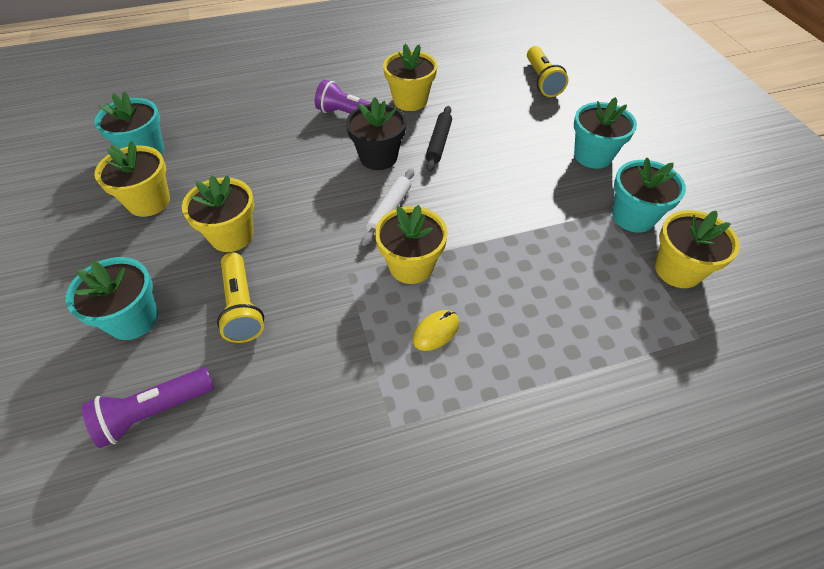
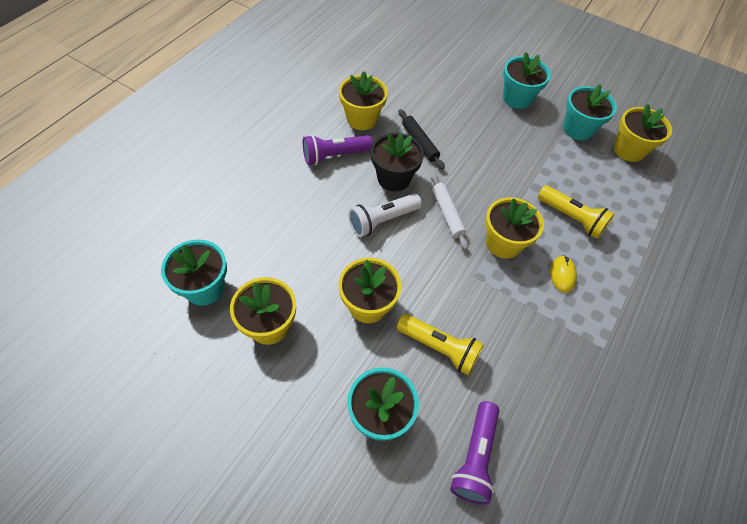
camera: 45 degrees left, 5 degrees up
(326, 182) = (382, 220): none -> white flashlight
(542, 81) = (430, 55): yellow flashlight -> yellow flashlight (572, 218)

